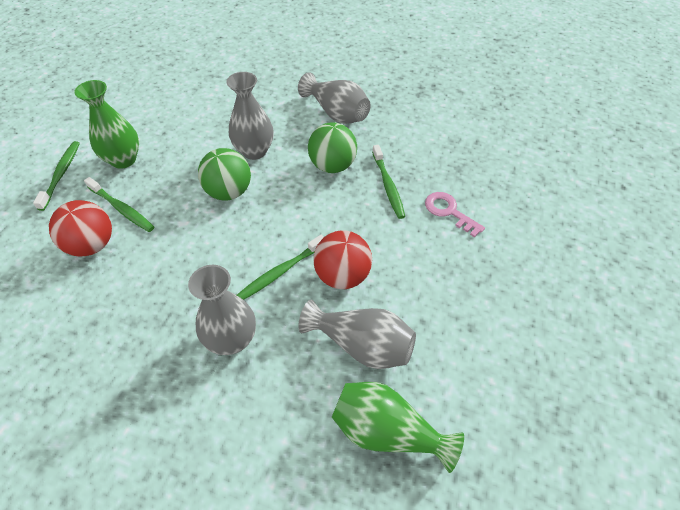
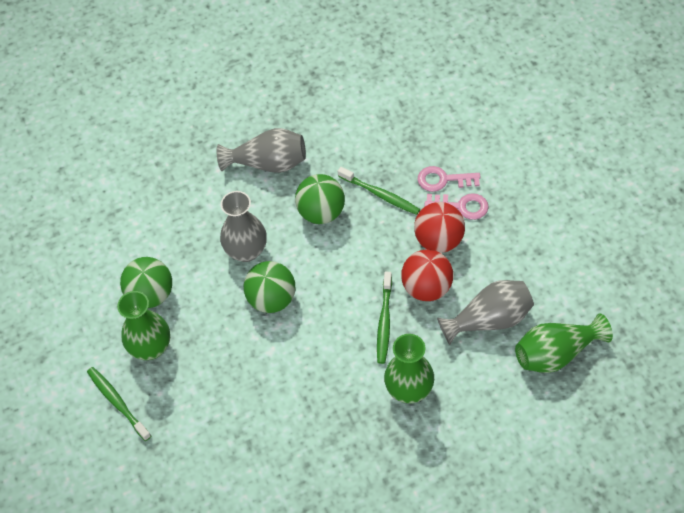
camera: 40 degrees left, 5 degrees up
(92, 245) = (227, 424): red ball -> red ball (439, 240)
(121, 209) = (209, 382): green toothbrush -> none
(167, 131) = (151, 294): none -> green ball
(231, 339) = (409, 390): grey vase -> green vase
(442, 240) = (461, 206): none -> pink key

